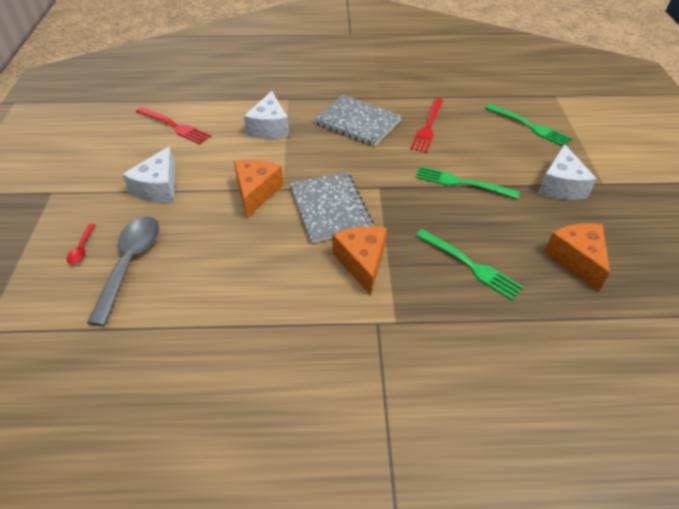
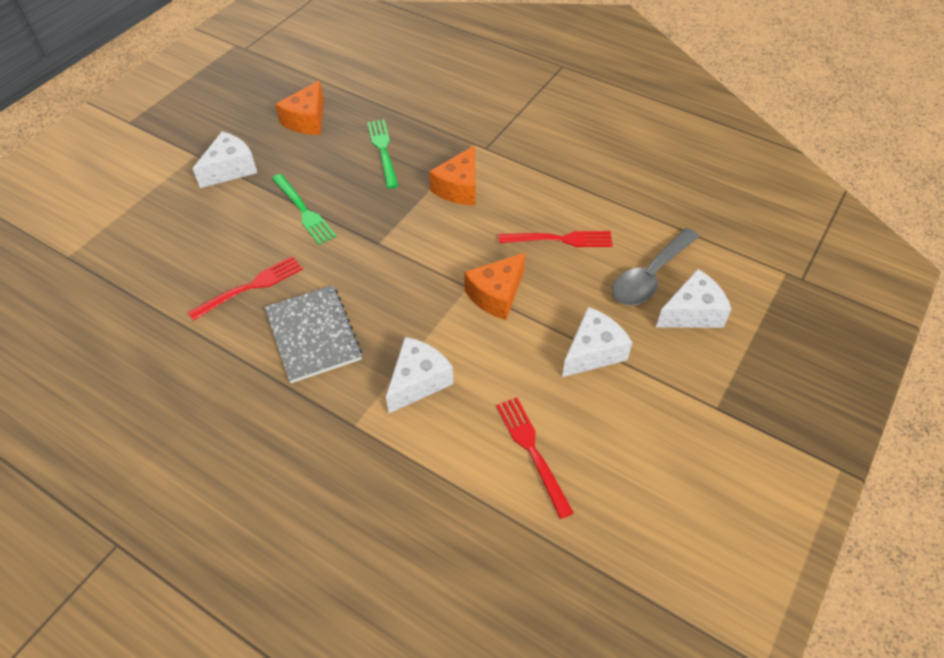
camera: 145 degrees left, 5 degrees up
(82, 249) = (692, 313): red spoon -> white cheese
(231, 259) = (560, 239): none -> red fork
(330, 208) = (442, 244): grey notebook -> none
(529, 126) = (157, 234): green fork -> none

